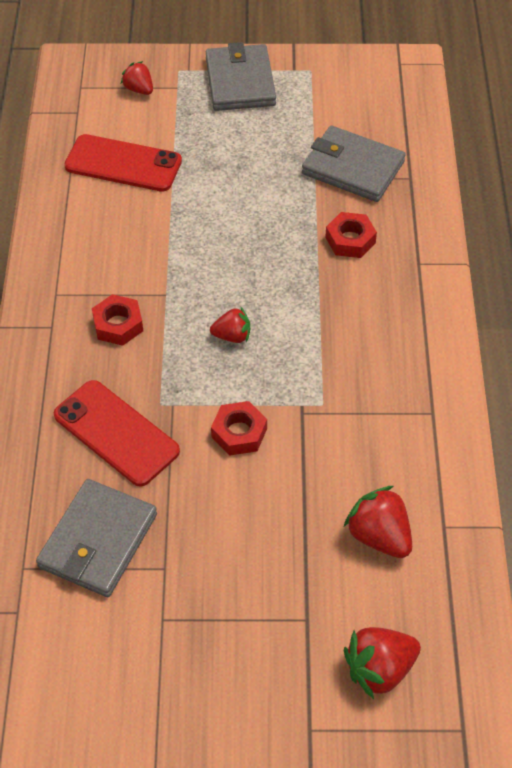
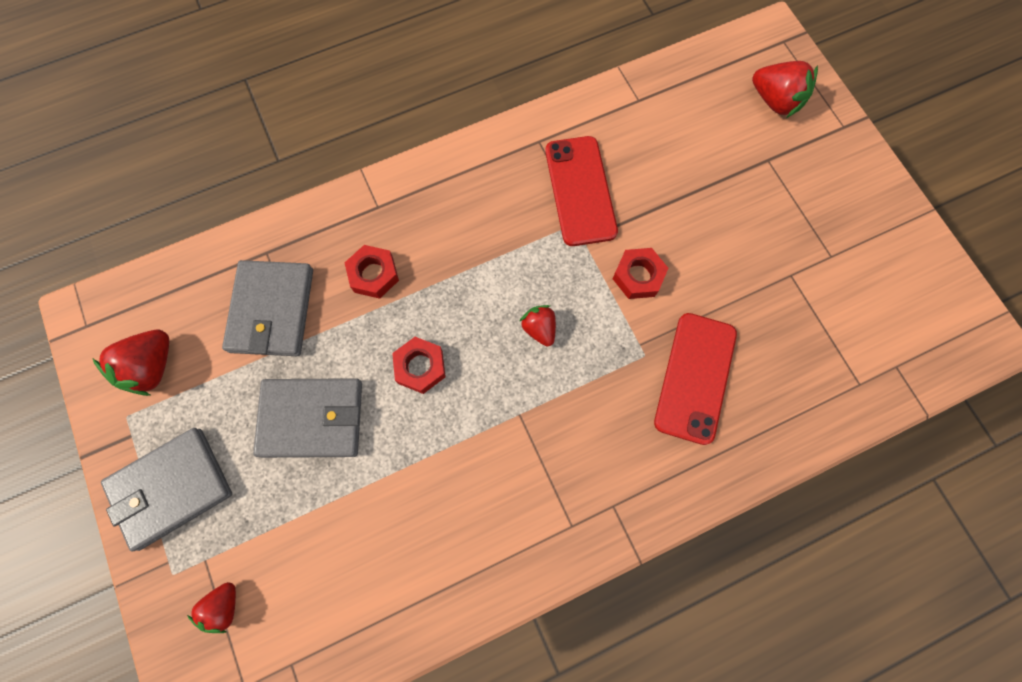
camera: 115 degrees left, 20 degrees up
(98, 541) = (801, 337): grey wallet -> grey wallet (312, 418)
(118, 325) = (578, 440): red nut -> red nut (420, 367)
(123, 164) = (357, 557): red phone -> red phone (580, 191)
(379, 536) = (672, 138): red strawberry -> red strawberry (152, 367)

